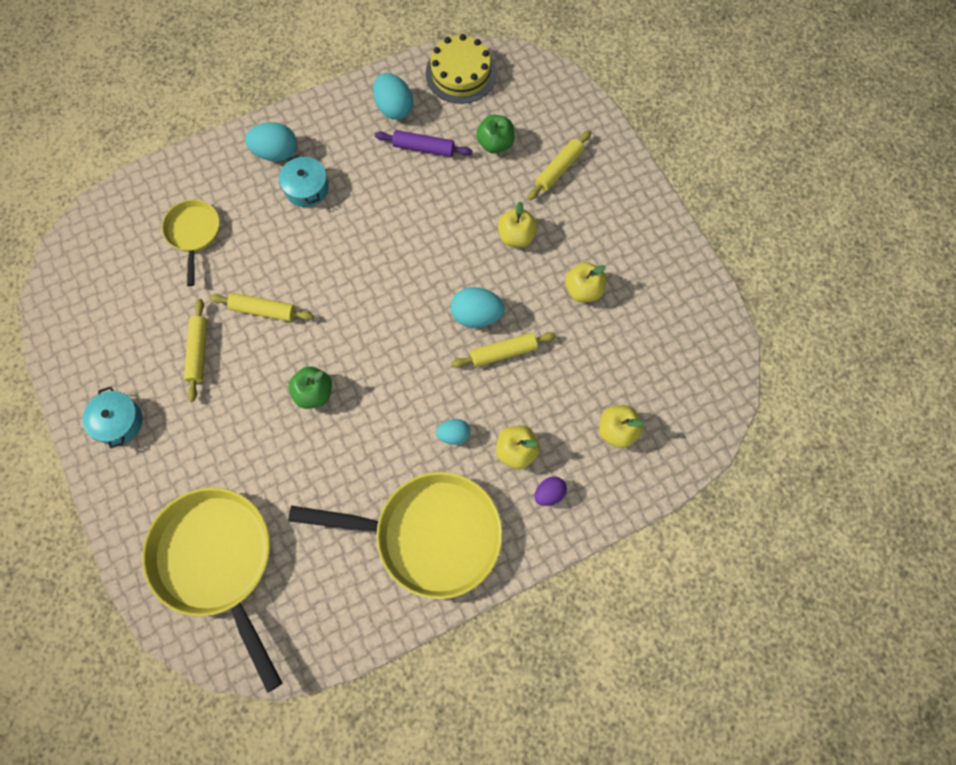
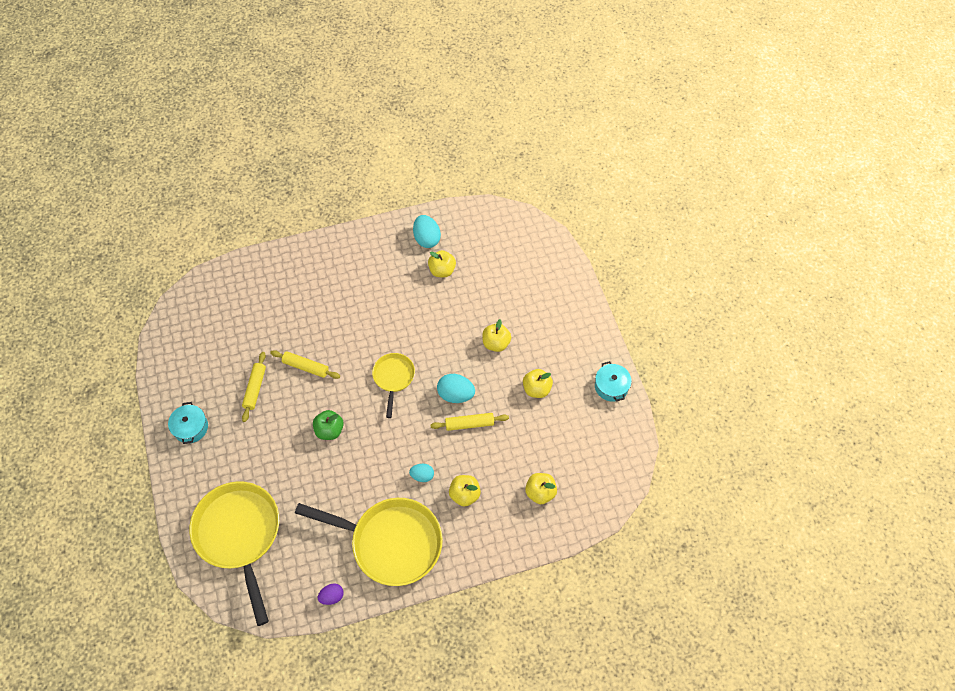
camera: 10 degrees right, 10 degrees down
(194, 233) = (268, 306): yellow pan -> yellow pan (393, 378)
(276, 153) = (336, 258): turquoise egg -> none
(306, 188) = (353, 286): turquoise pot -> turquoise pot (611, 386)
(423, 148) = (442, 270): purple rolling pin -> yellow apple
(461, 73) = (479, 221): yellow cake -> none
(495, 144) = (494, 275): green apple -> none
(549, 493) = (482, 528): purple egg -> purple egg (332, 596)
(559, 169) = (537, 300): yellow rolling pin -> none

